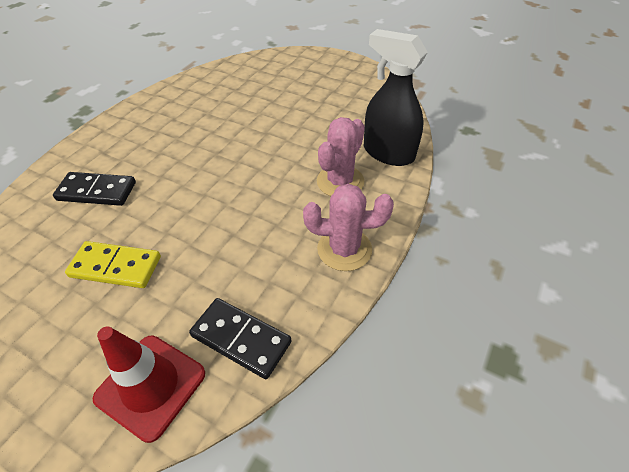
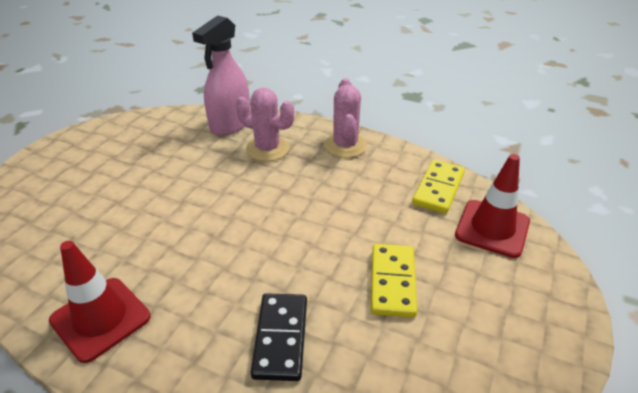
camera: 95 degrees left, 10 degrees down
(157, 111) = (100, 318): none -> red traffic cone
(241, 339) = (438, 189): black domino -> yellow domino
(388, 153) = (230, 124): black spray bottle -> pink spray bottle

